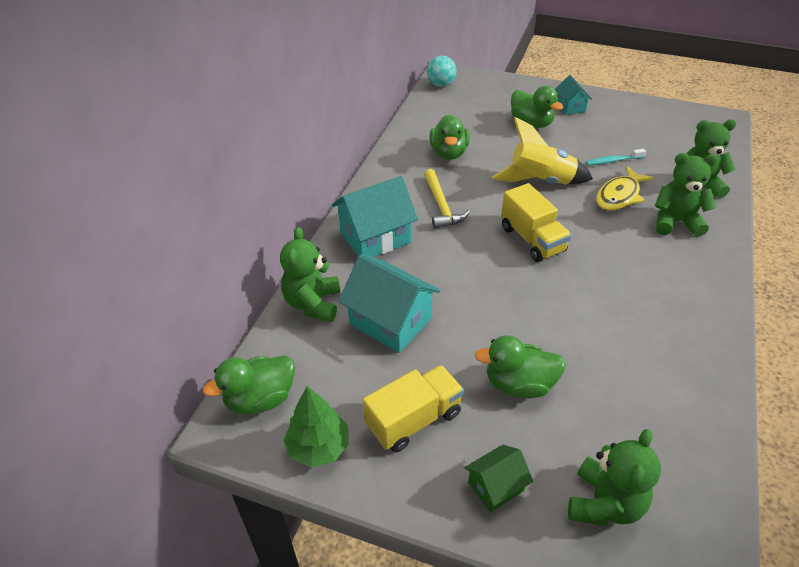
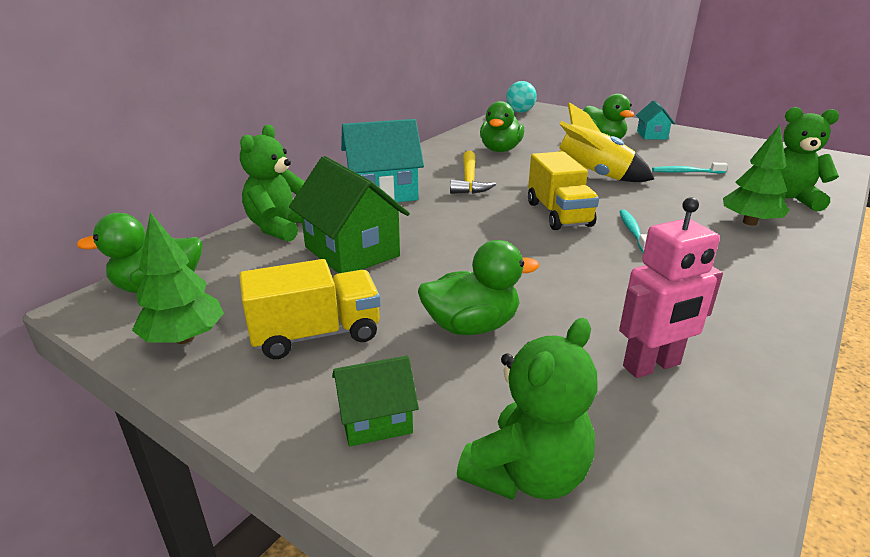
camera: 15 degrees right, 15 degrees down
(390, 321) = (352, 251): turquoise house -> green house
(519, 384) = (471, 326): green duck -> green duck turned 150 degrees clockwise
(595, 250) = (632, 231): none -> turquoise toothbrush
(619, 196) = (683, 196): yellow fish -> none
(648, 394) = (652, 366): none -> pink robot
(675, 222) = (749, 222): green teddy bear -> green tree

